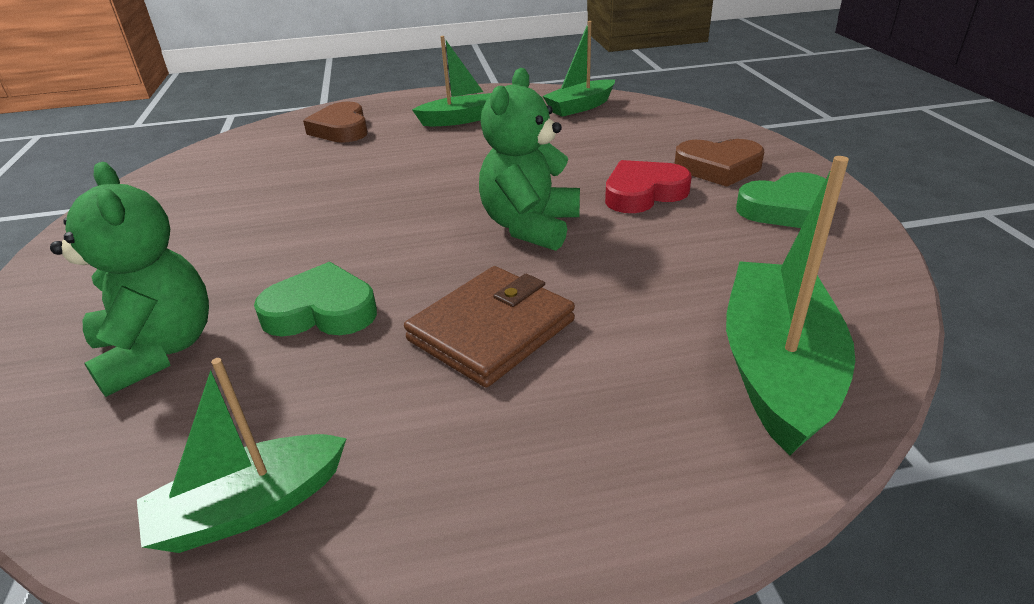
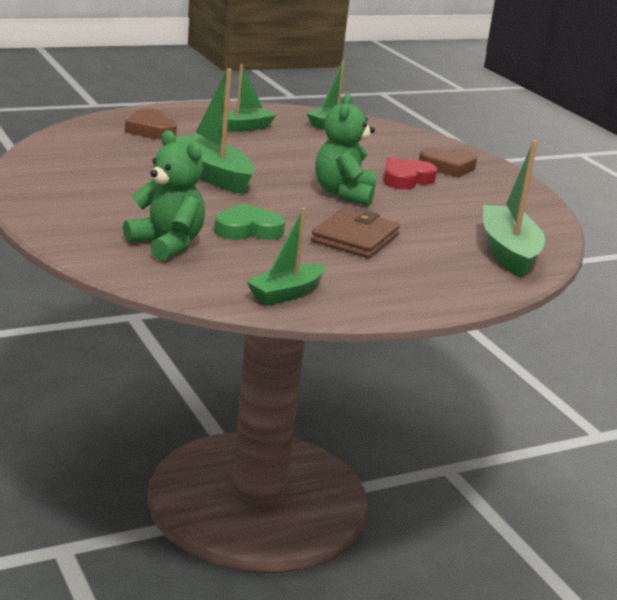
camera: 20 degrees left, 10 degrees down
(359, 198) = (213, 175): none -> green boat
(786, 209) = (496, 190): green heart -> none

